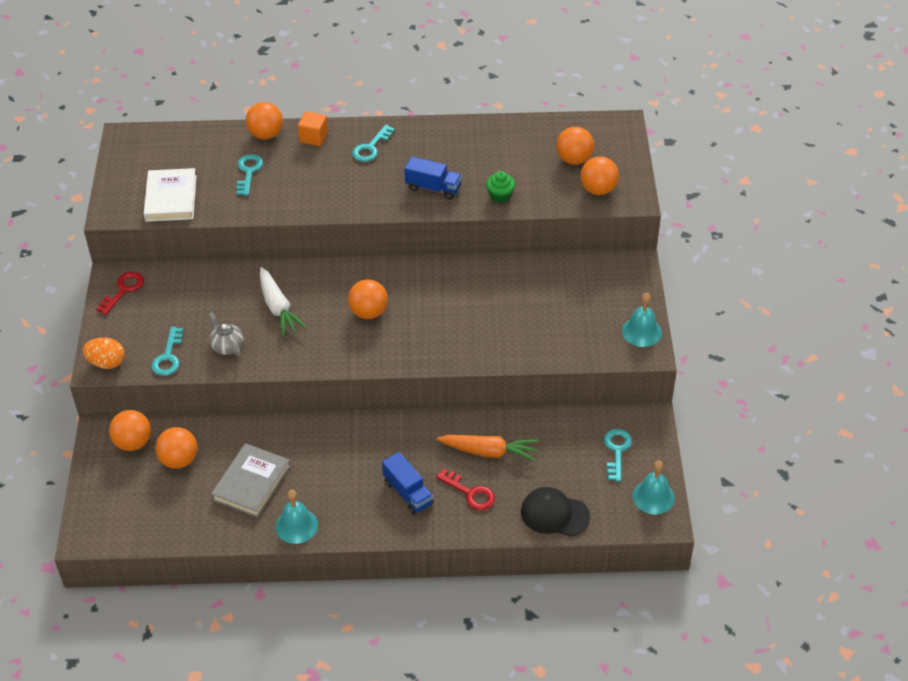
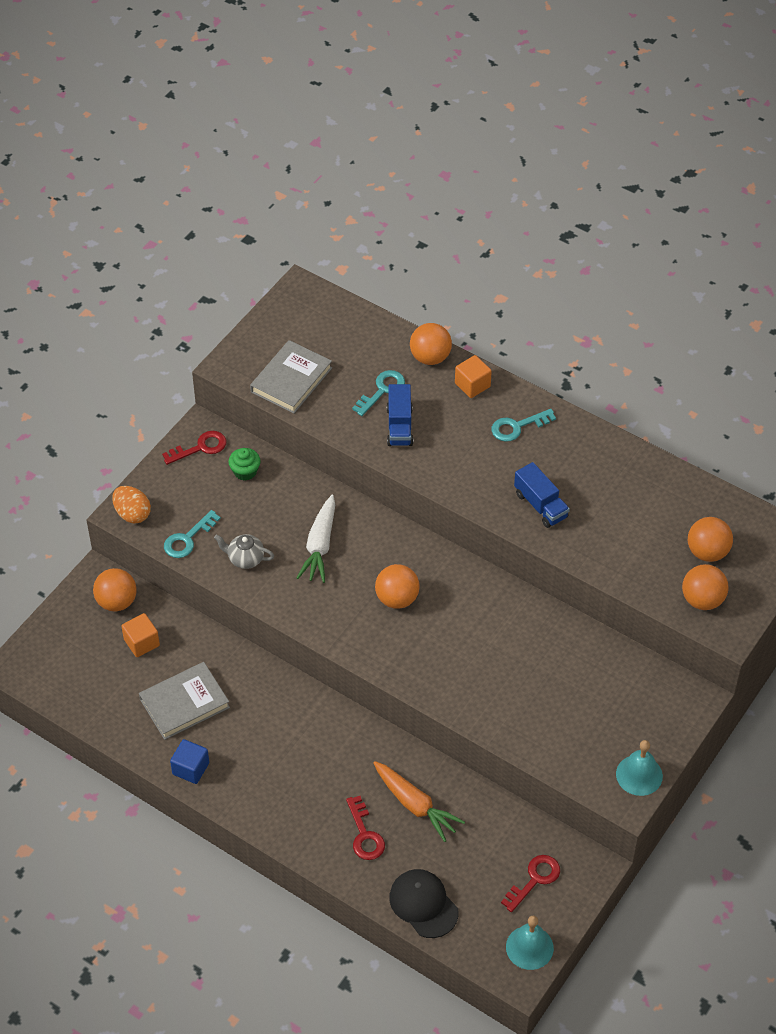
camera: 35 degrees right, 5 degrees up
(171, 198) = (291, 380): white book -> grey book
(179, 460) = (141, 642): orange ball -> orange cube
(227, 346) = (245, 559): grey teapot -> grey teapot turned 75 degrees counterclockwise
(296, 525) = (190, 768): turquoise bell -> blue cube
(408, 493) = (310, 799): blue truck -> blue truck (399, 426)
(500, 195) = (598, 551): green cupcake -> green cupcake (245, 471)
(617, 451) = (535, 879): turquoise key -> red key

